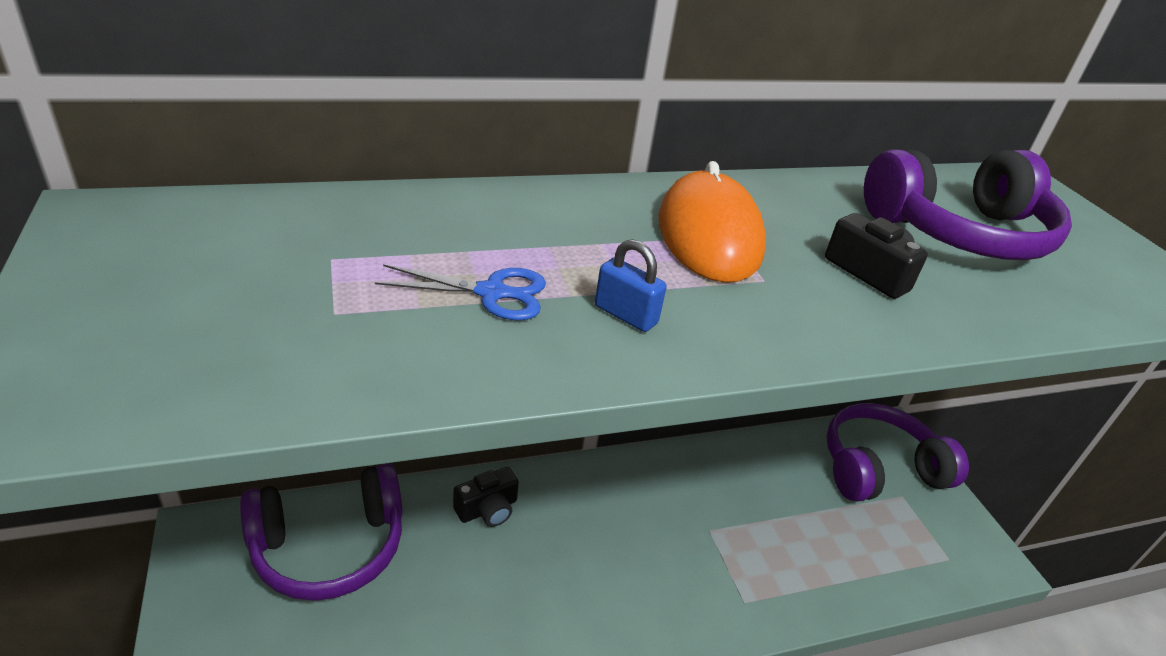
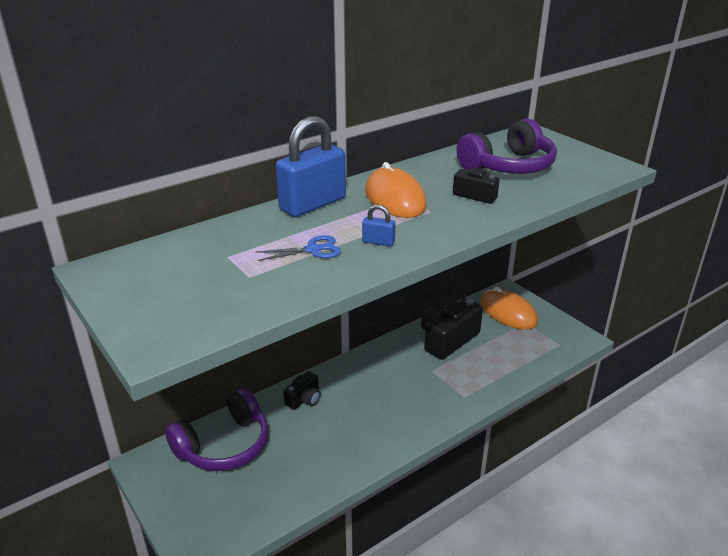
camera: 15 degrees left, 5 degrees down
(554, 204) = (313, 204): none -> blue padlock
(759, 483) = (447, 339): none -> black camera
(879, 468) = (508, 312): purple headphones -> orange mouse

